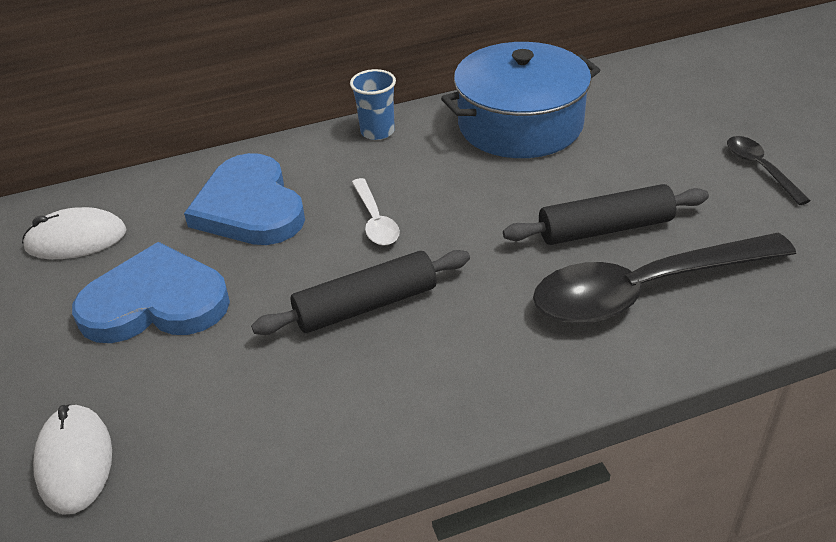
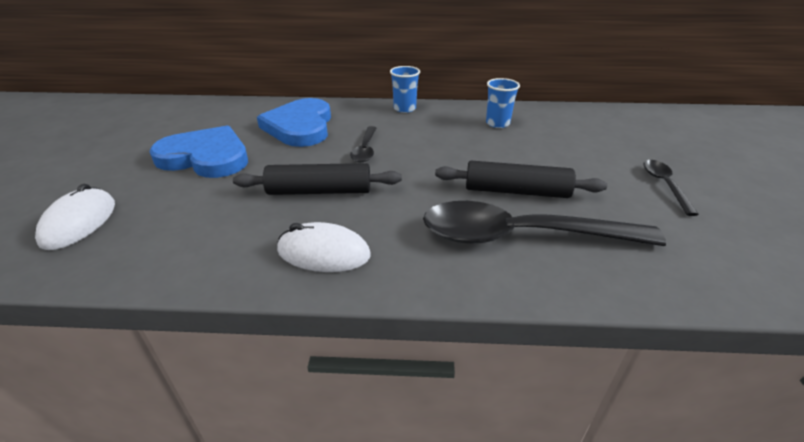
camera: 20 degrees right, 5 degrees down
(76, 240) = (198, 119): white mouse -> white mouse (323, 253)
(375, 220) = (365, 149): white spoon -> black spoon
(520, 124) = (497, 123): blue pot -> blue cup

